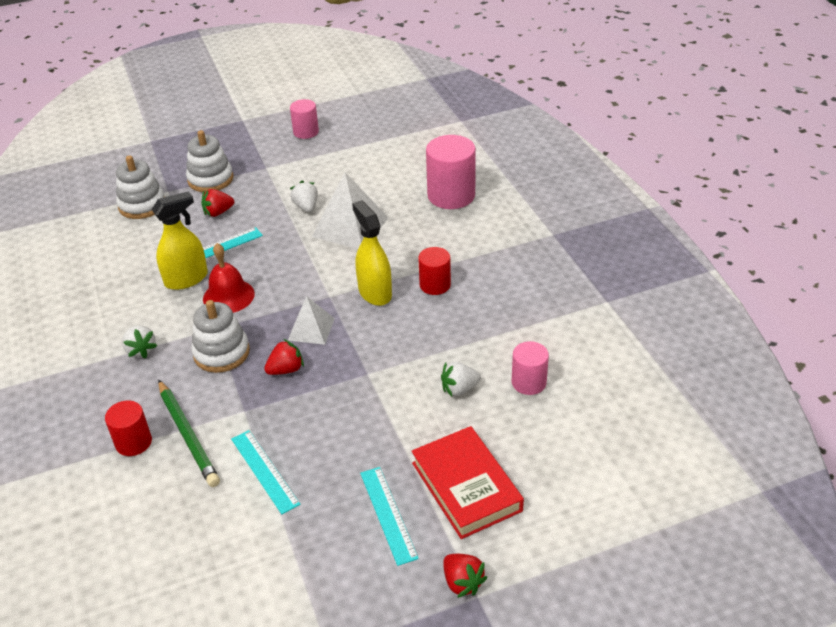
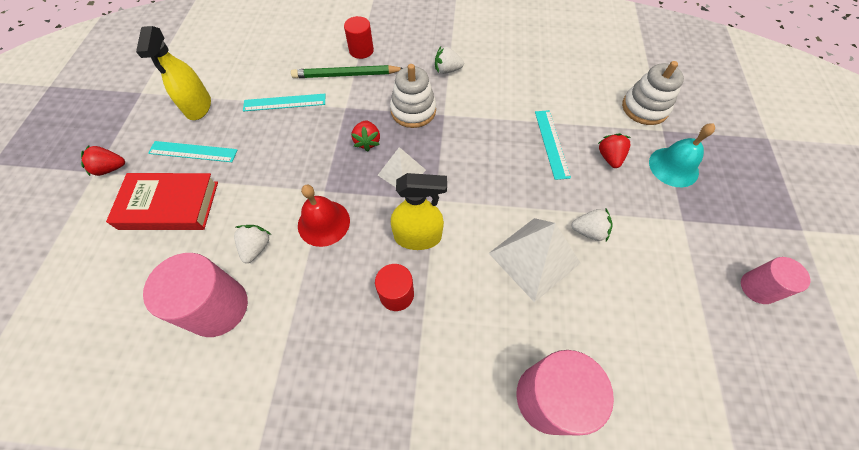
camera: 115 degrees right, 20 degrees up
(186, 279) = (517, 112): yellow spray bottle -> yellow spray bottle (198, 107)
(210, 179) = (673, 167): white stacking toy -> turquoise bell
(228, 296) = (478, 132): red bell -> red bell (323, 223)
(529, 382) = (218, 307): pink cylinder -> pink cylinder, size x1.70

